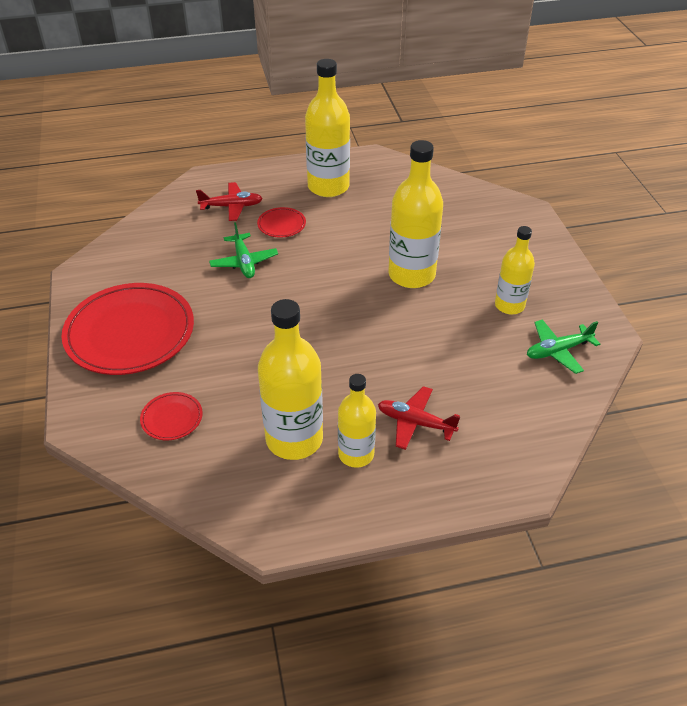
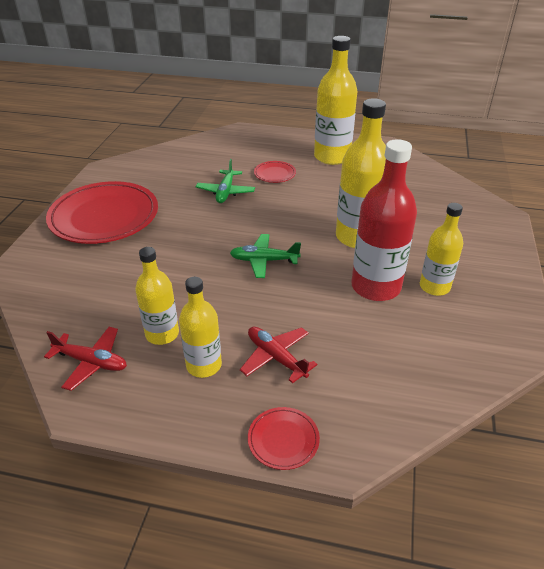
camera: 25 degrees right, 5 degrees down
(172, 418) = (83, 285): red plate -> red plate (283, 440)
(231, 206) = (246, 153): red plane -> red plane (91, 362)
(294, 439) = (162, 334): yellow bottle -> yellow bottle, size x0.62
(459, 322) = (376, 287): none -> red bottle
(558, 351) = (460, 341): green plane -> green plane (264, 261)

